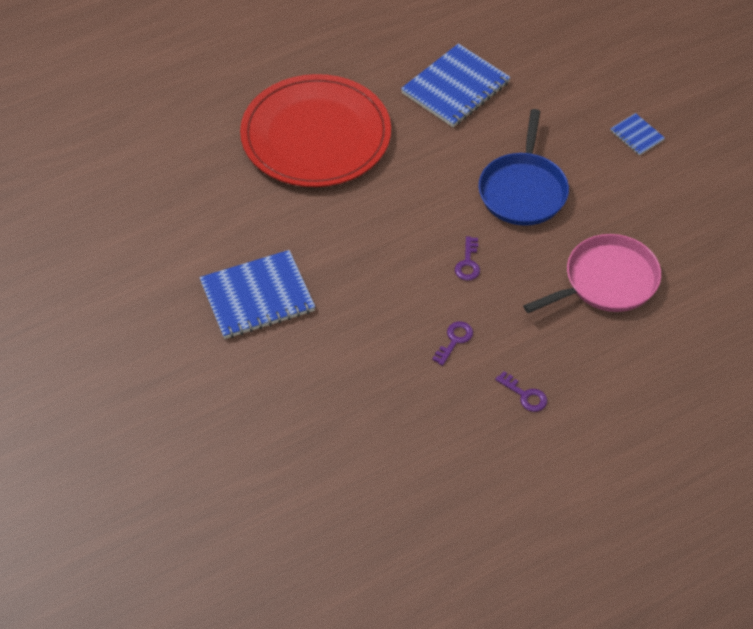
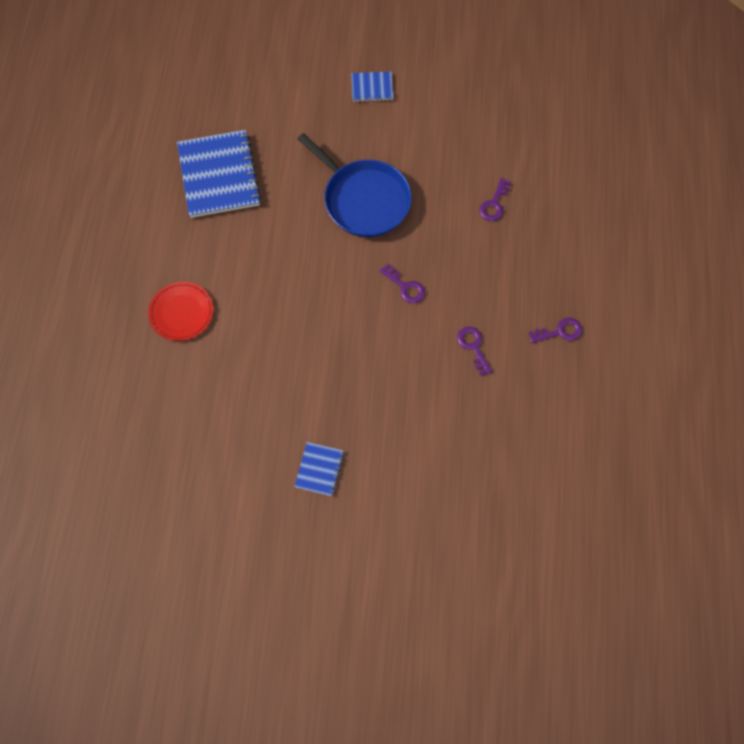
camera: 55 degrees left, 15 degrees up
(257, 297) = (319, 469): blue notebook -> blue notebook, size x0.48
(316, 136) = (181, 312): red plate -> red plate, size x0.41
(606, 281) = (494, 204): pink pan -> purple key

